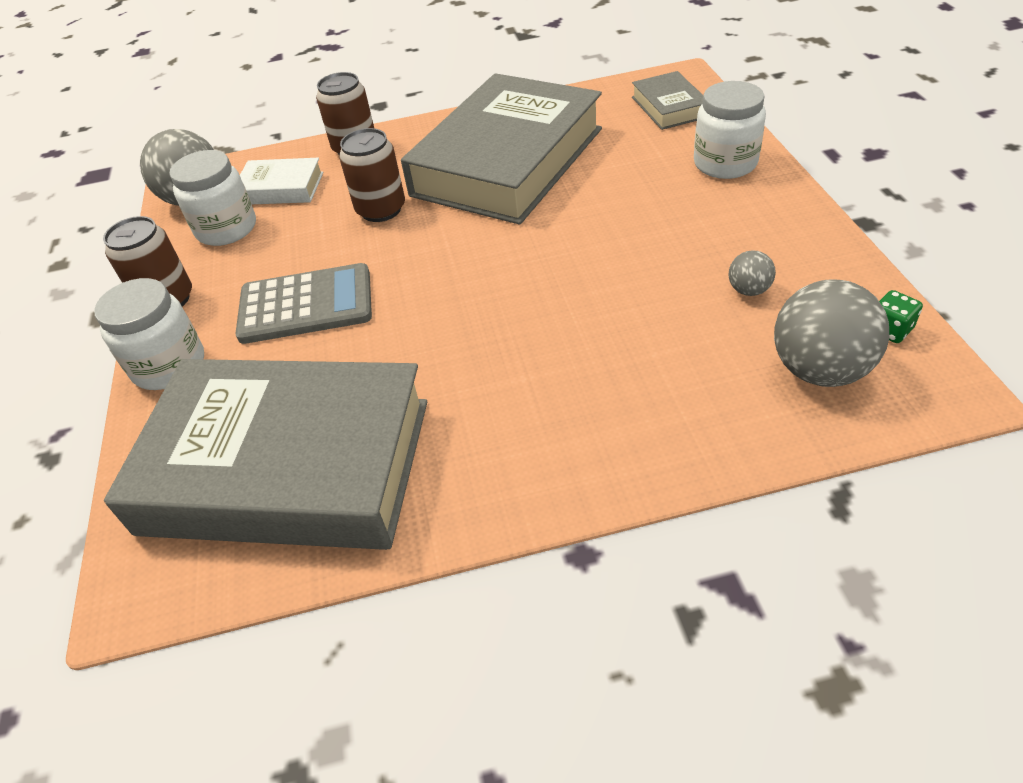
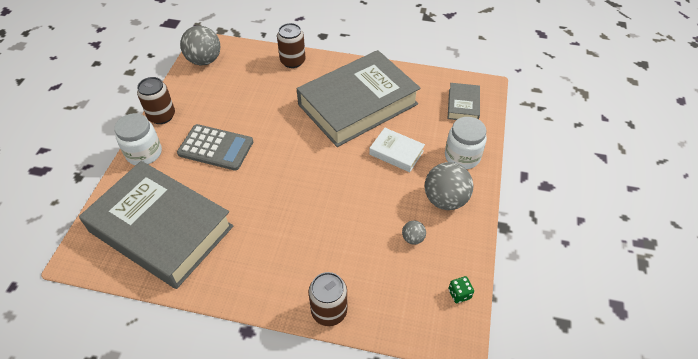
camera: 20 degrees right, 5 degrees up
(226, 229) = (207, 86): white jar -> none
(281, 188) = (244, 71): white book -> white book (396, 153)
(381, 210) = (280, 107): brown can -> brown can (329, 311)
(819, 370) = (409, 298): grey ball -> grey ball (445, 200)

